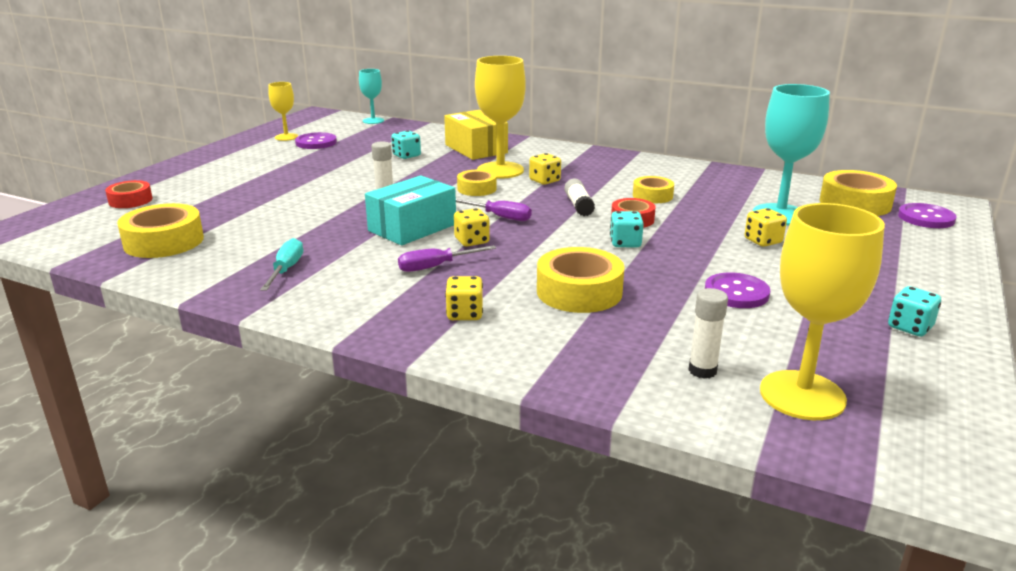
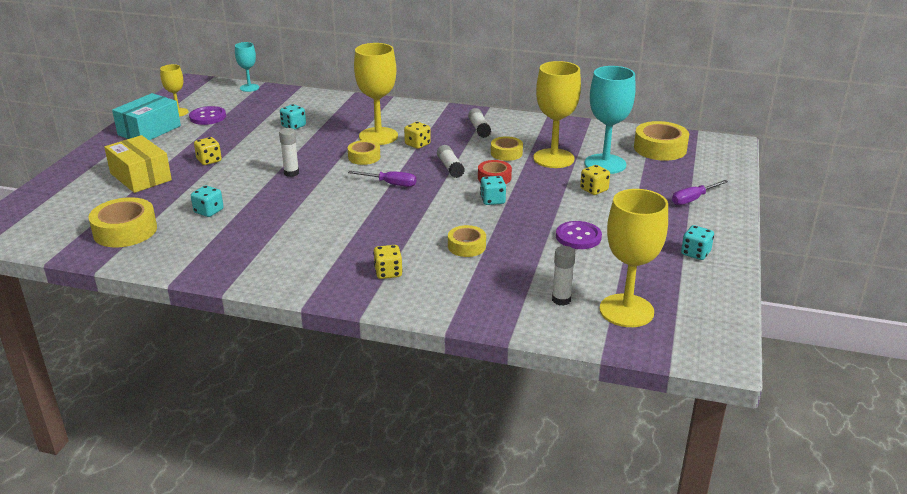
camera: 10 degrees left, 5 degrees up
(130, 200) = (73, 192): red tape -> none
(270, 229) = (208, 211): none -> turquoise dice
(286, 270) = (238, 248): turquoise screwdriver -> none
(412, 227) = (324, 200): turquoise box -> turquoise box (149, 130)
(436, 267) = (354, 234): purple screwdriver -> purple screwdriver (693, 199)
(472, 241) = (375, 209): yellow dice -> yellow dice (209, 160)
(476, 149) = (351, 114): yellow box -> yellow box (141, 177)
(579, 292) = (466, 246): yellow tape -> yellow tape, size x0.61
(623, 170) = (479, 129): none -> white glue stick
(712, 205) = (553, 158): none -> yellow goblet
(926, 218) = (711, 158): purple button -> none

